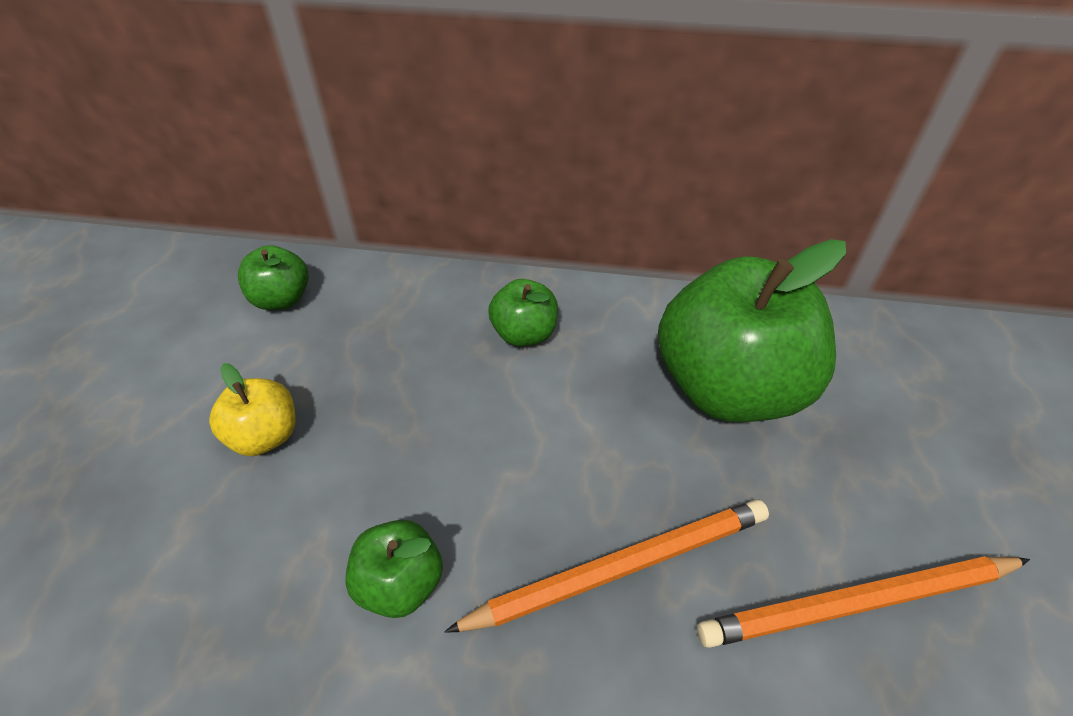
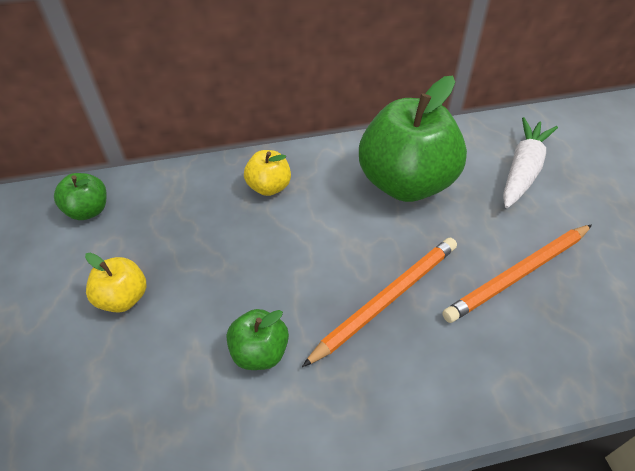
camera: 20 degrees left, 0 degrees up
(524, 333) = (269, 187): green apple -> yellow apple
(937, 420) = (523, 169): none -> white carrot

